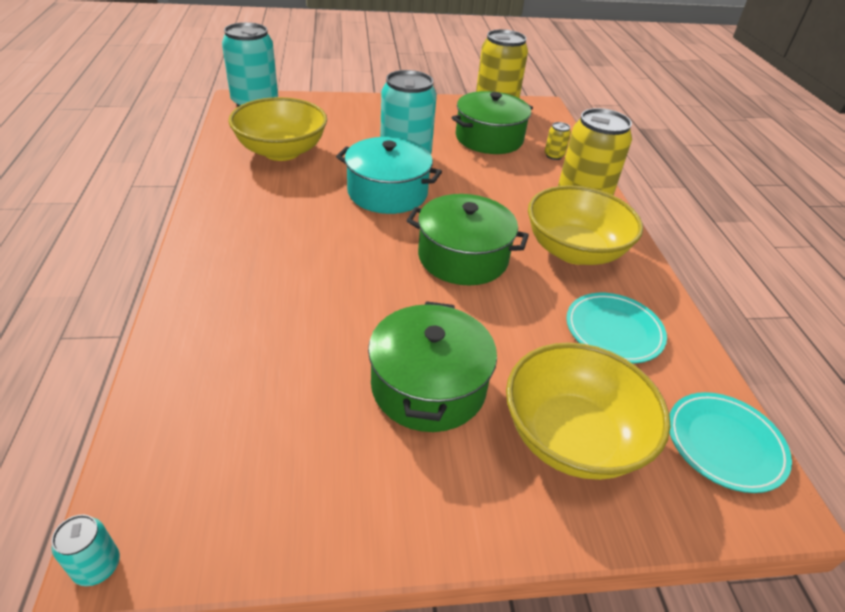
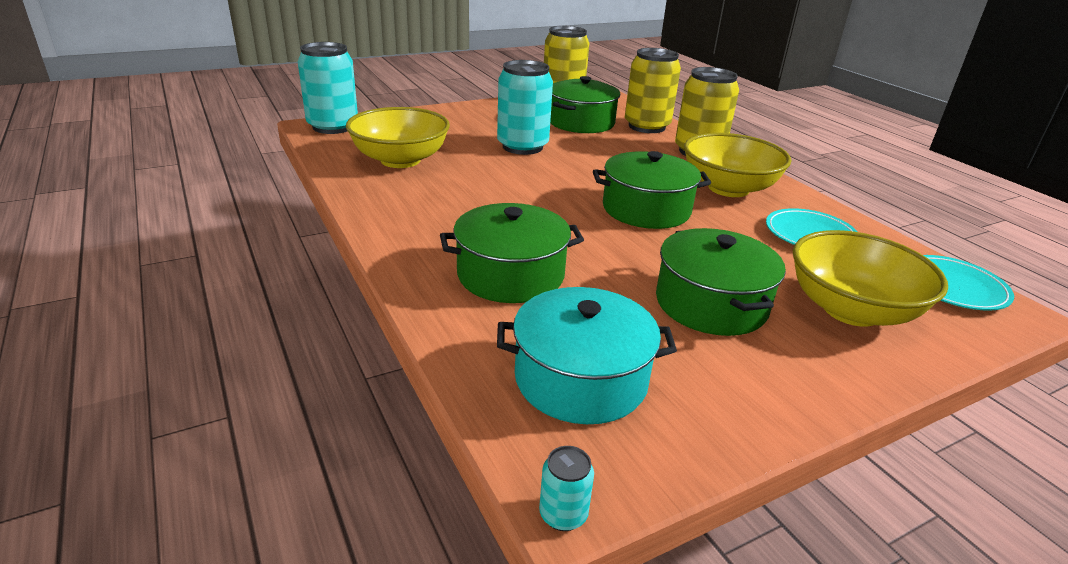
camera: 20 degrees left, 10 degrees down
(270, 301) = (510, 275): none -> green pot
(387, 192) = (533, 175): turquoise pot -> turquoise pot (580, 379)
(554, 156) = (646, 126): yellow can -> yellow can, size x2.38

